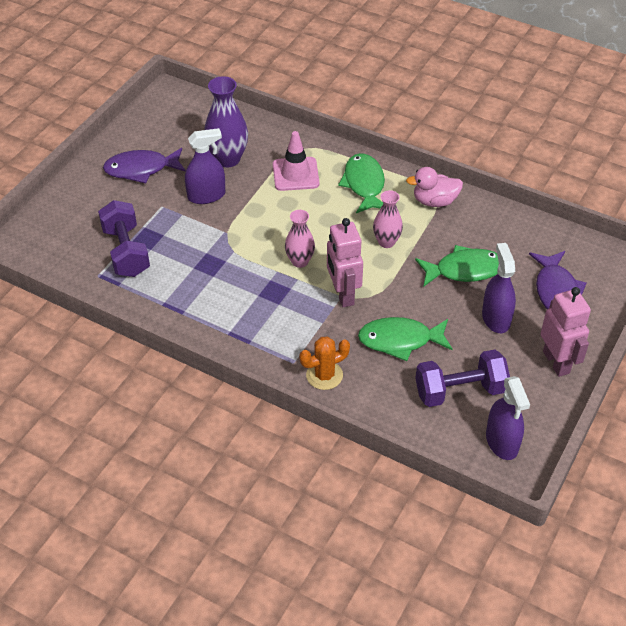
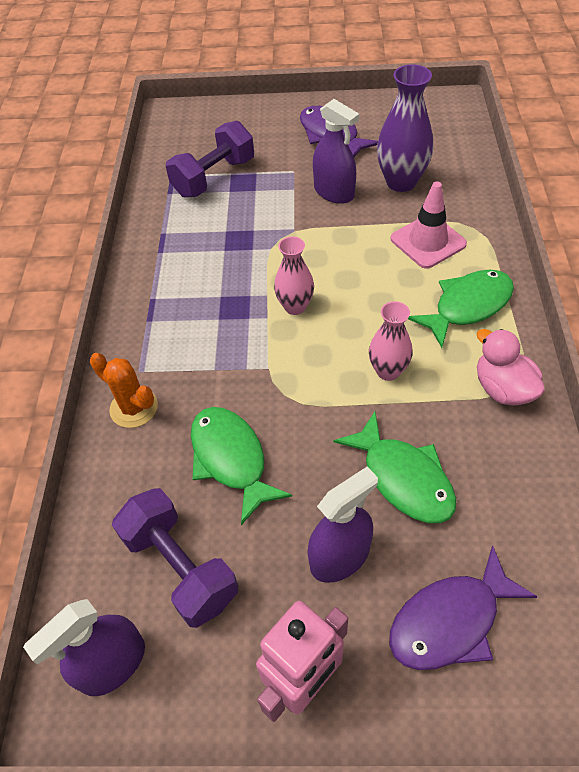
camera: 65 degrees right, 5 degrees up
(343, 294) = (270, 368): pink robot -> none

